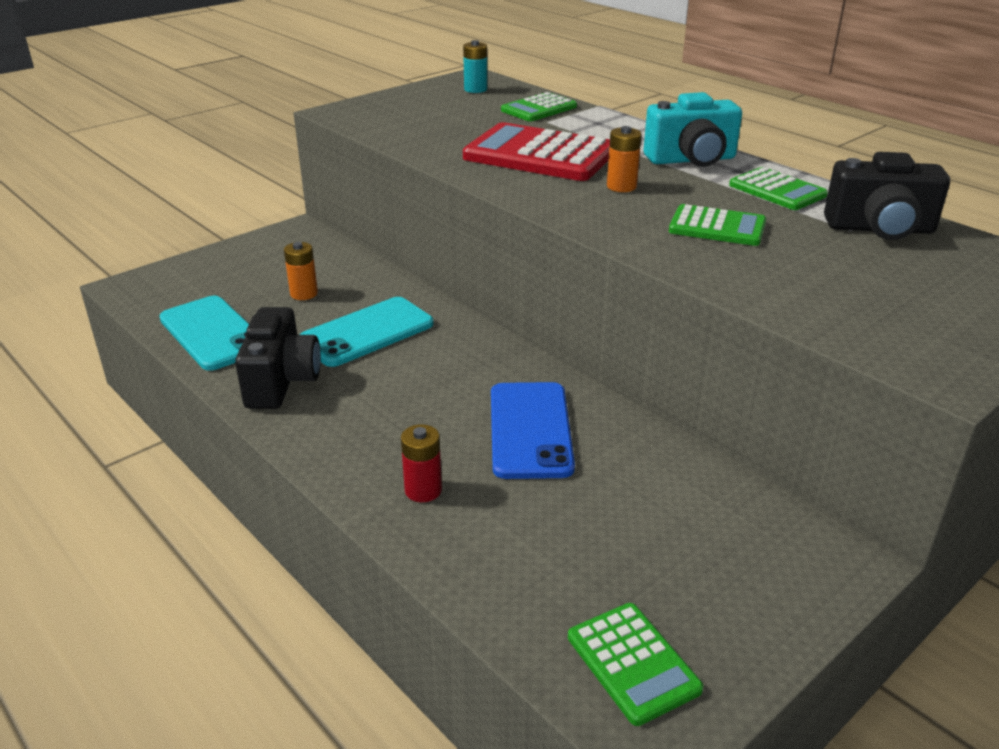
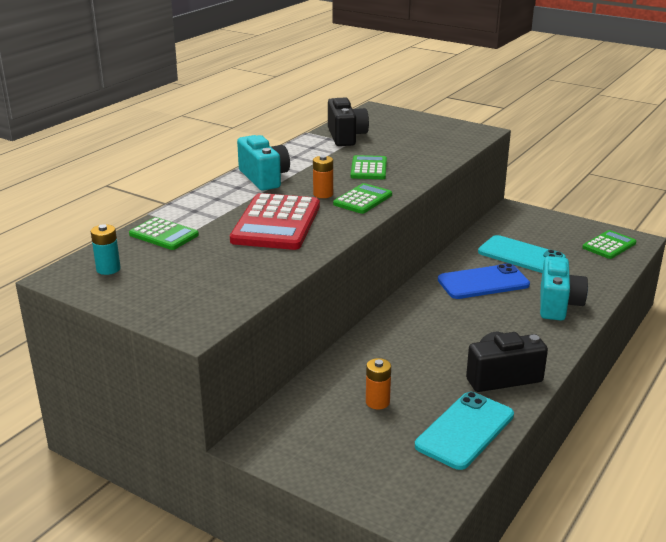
camera: 105 degrees left, 5 degrees down
(367, 332) = (418, 357): turquoise phone -> turquoise phone (521, 255)
(423, 490) = (558, 304): red battery -> turquoise camera
(777, 190) = (305, 156): green calculator -> green calculator (363, 199)

